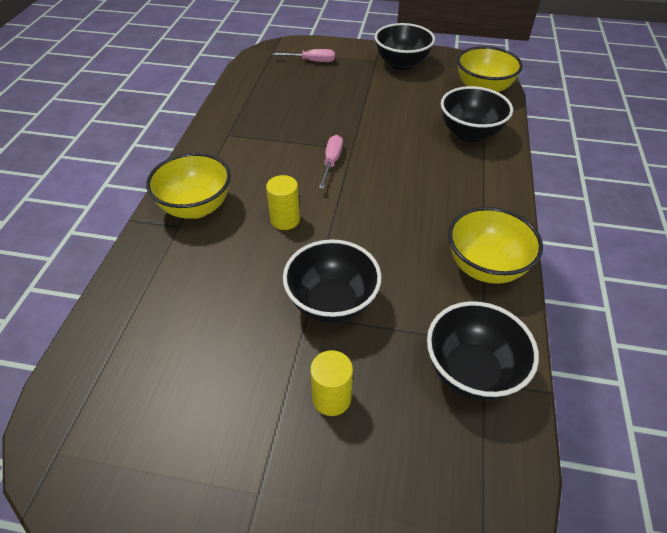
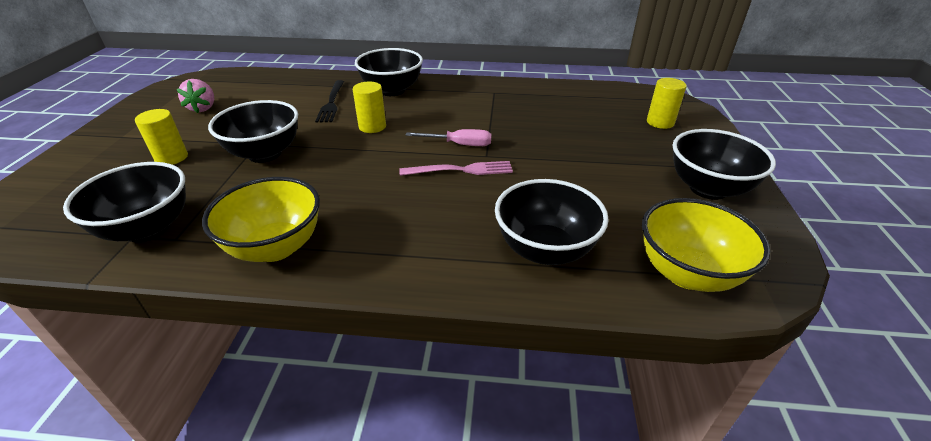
camera: 85 degrees right, 10 degrees down
(186, 405) = (203, 108): none -> pink strawberry
(196, 207) = (392, 90): yellow bowl -> black bowl
(215, 258) = (331, 103): none -> black fork
(311, 61) = (660, 122): pink screwdriver -> yellow cylinder
(374, 163) = (462, 170): none -> pink fork

